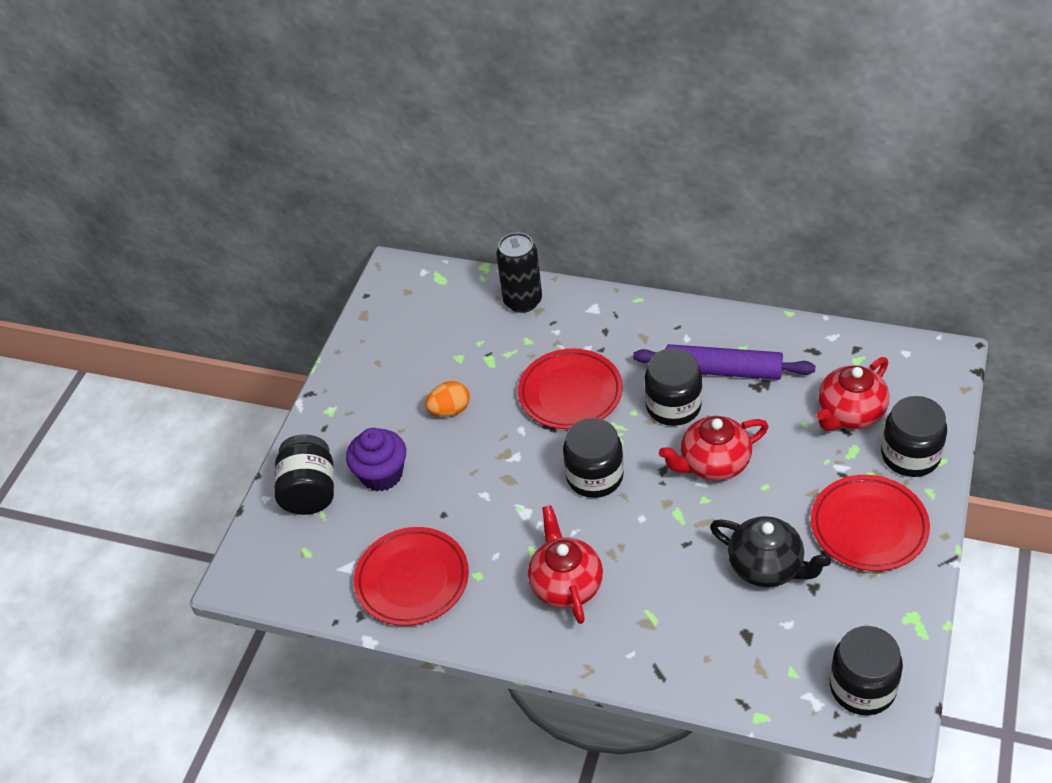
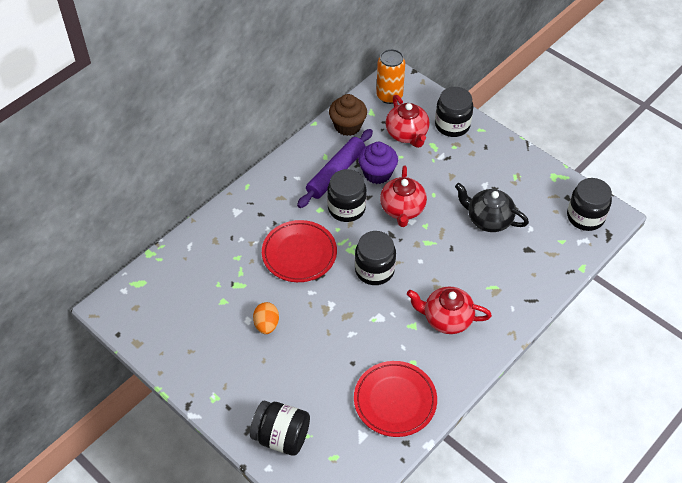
camera: 70 degrees left, 5 degrees up
(381, 474) = (295, 386): purple cupcake -> purple cupcake (377, 173)
(523, 301) = (200, 245): black can -> none
(766, 566) = (488, 219): black teapot -> black teapot turned 120 degrees counterclockwise
(812, 347) = (347, 126): none -> brown cupcake
(869, 527) = (488, 164): red plate -> none
(904, 365) = (389, 96): none -> orange can

